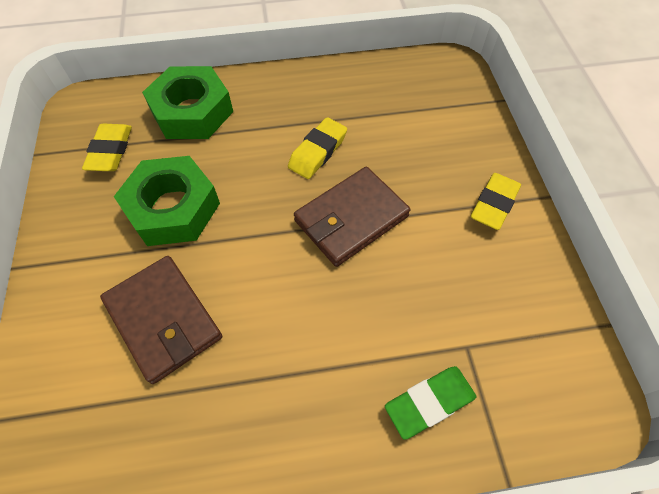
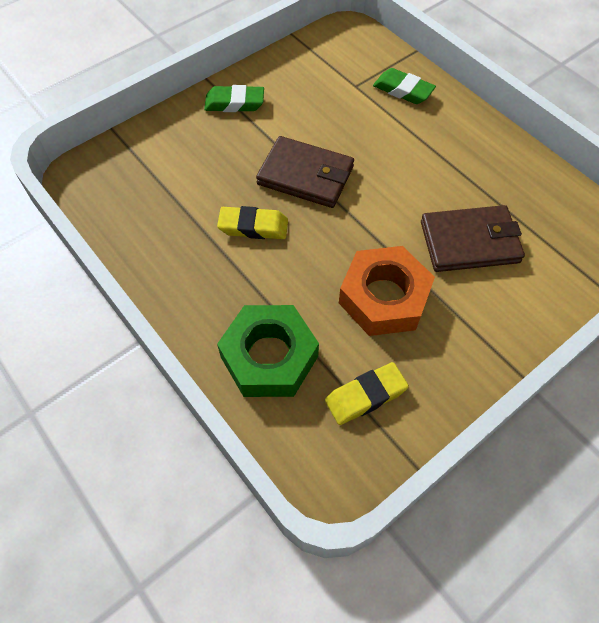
camera: 120 degrees left, 0 degrees up
(164, 320) = (469, 242): brown wallet -> brown wallet turned 60 degrees clockwise
(173, 208) = (384, 297): green nut -> orange nut
(493, 204) = (234, 103): yellow eraser -> green eraser

